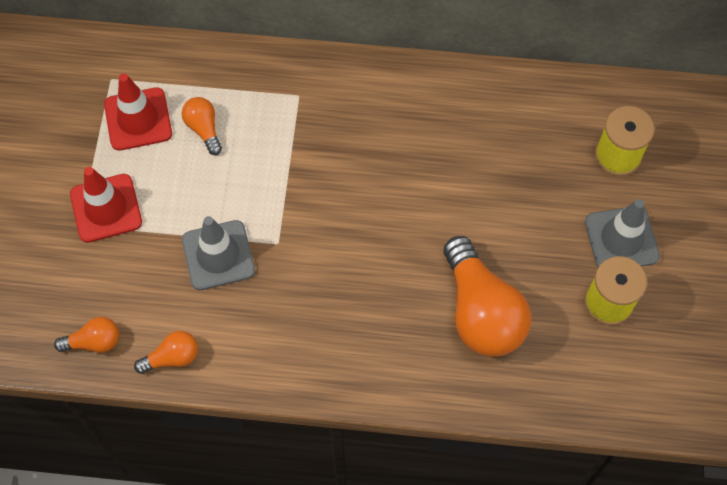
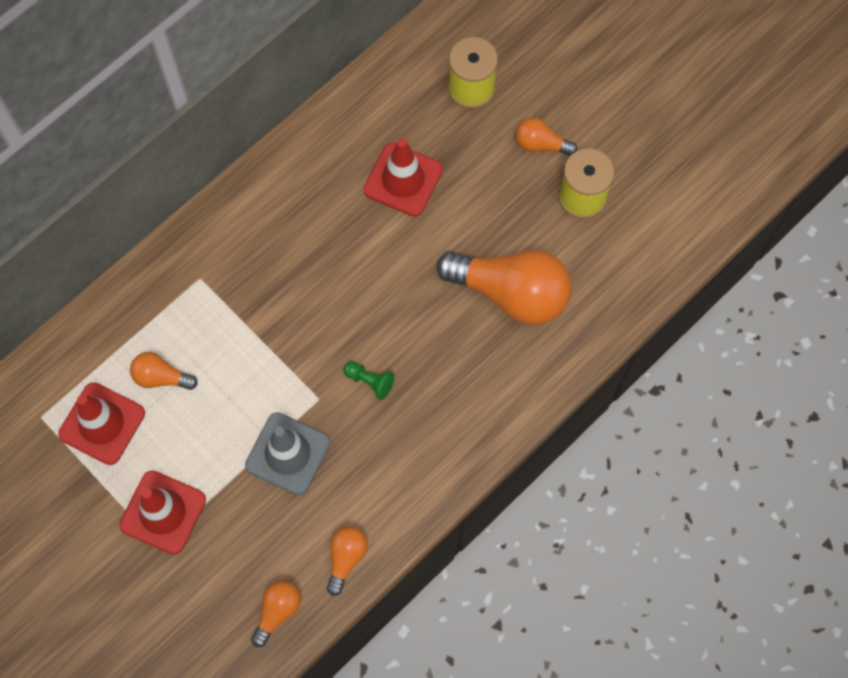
camera: 50 degrees left, 5 degrees up
(322, 267) = (370, 381): none -> green pawn
(499, 166) = (403, 180): none -> red traffic cone
(621, 239) = (540, 144): grey traffic cone -> orange light bulb

